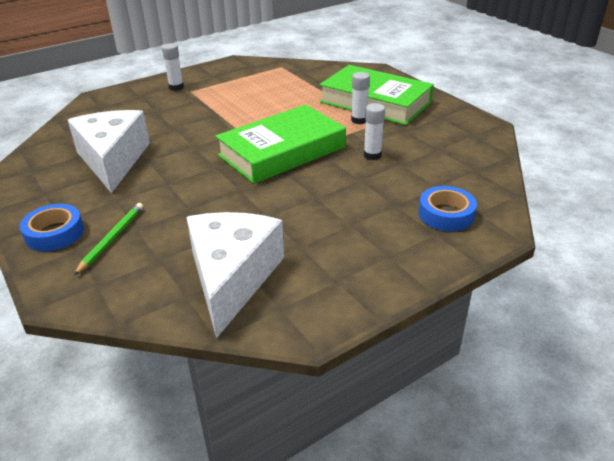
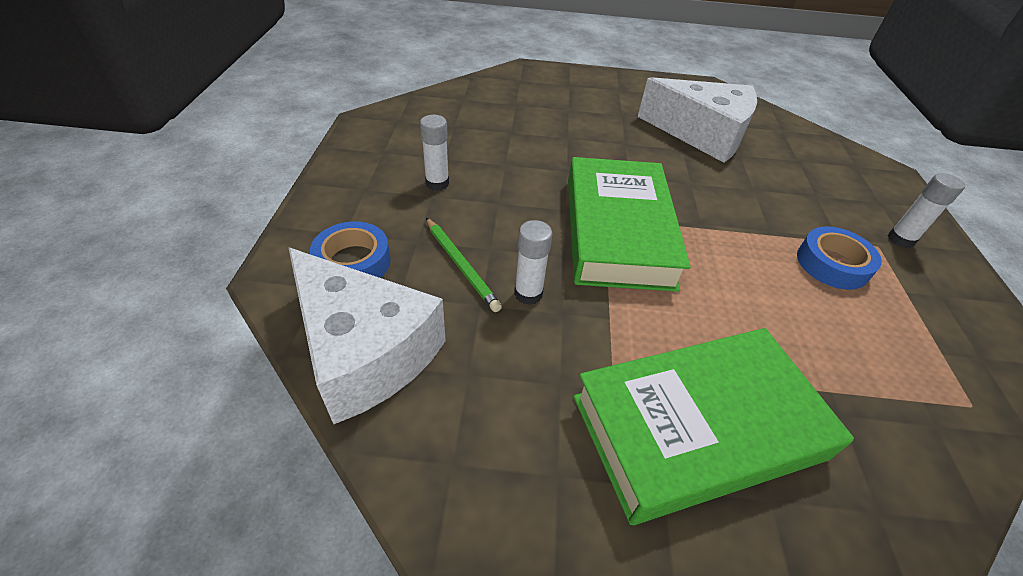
camera: 125 degrees right, 10 degrees up
(54, 233) = (601, 84): blue tape -> blue tape (832, 264)
(111, 239) = (566, 98): green pencil -> green pencil (461, 265)
(232, 277) = (455, 119): white cheese -> white cheese (364, 351)
(359, 120) = (641, 353): white glue stick -> white glue stick (437, 183)

